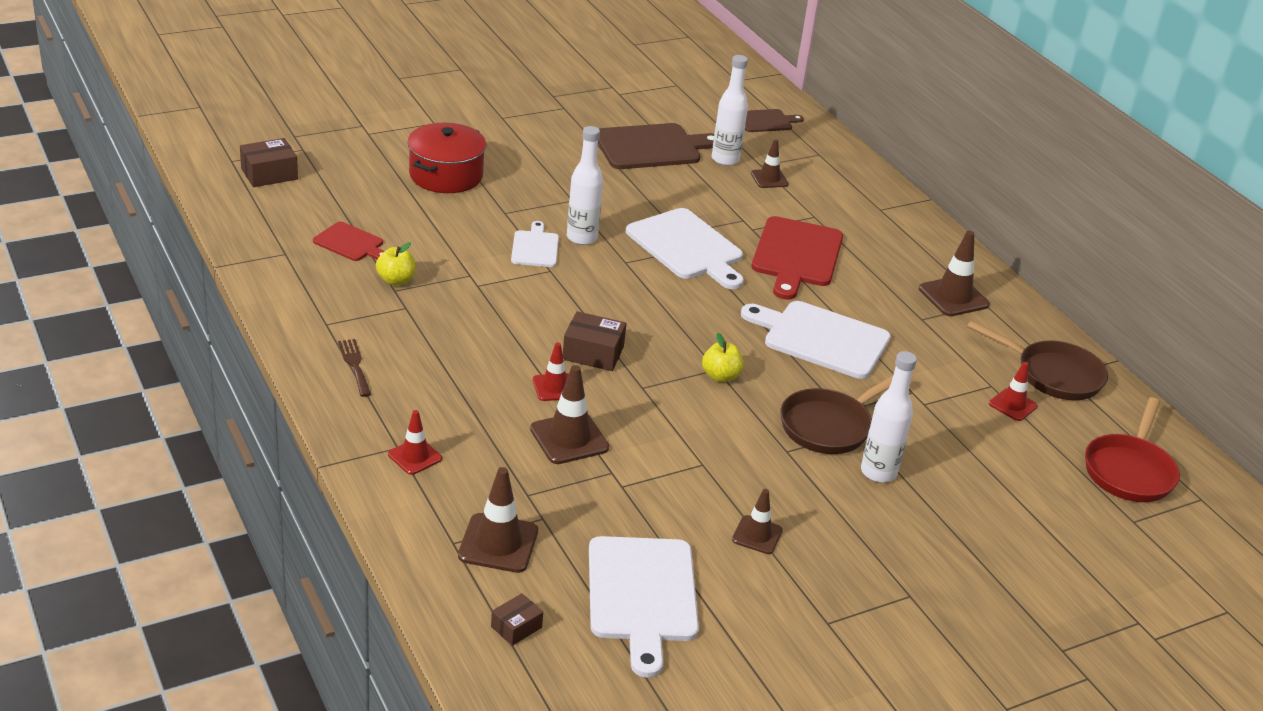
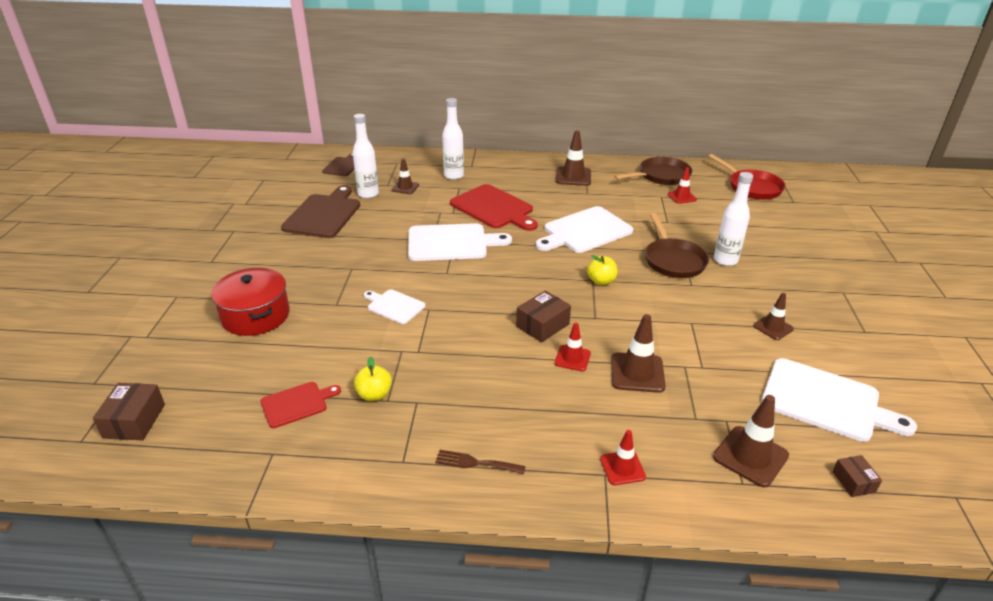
camera: 55 degrees left, 0 degrees up
(582, 238) = (401, 281): white bottle -> white bottle (453, 176)

